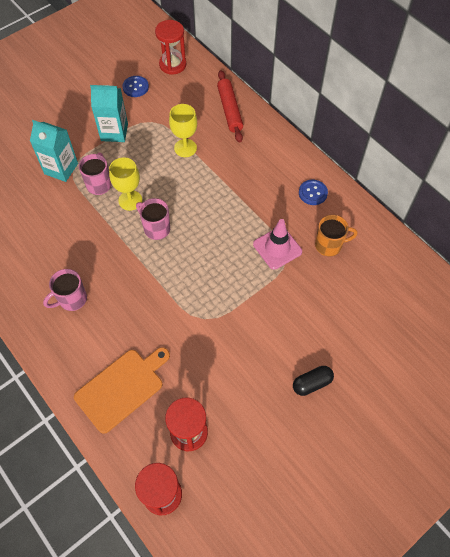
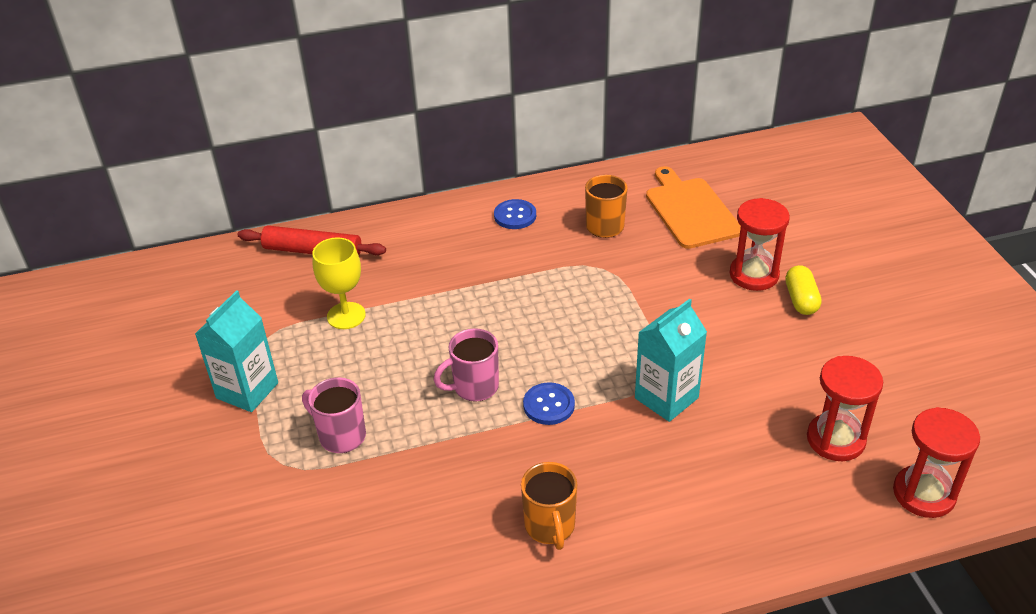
camera: 65 degrees left, 20 degrees down
(61, 169) = (270, 480): turquoise carton -> turquoise carton (666, 398)
(72, 299) = (550, 526): pink mug -> orange mug
(122, 387) = (738, 499): orange cutting board -> orange cutting board (690, 210)
(130, 200) = (400, 404): yellow goblet -> none
(135, 87) = (175, 341): blue button -> blue button (549, 405)
(172, 65) = (168, 286): red hourglass -> red hourglass (754, 275)
(277, 248) = (583, 272): pink traffic cone -> none
(312, 383) = (801, 300): black capsule -> yellow capsule

